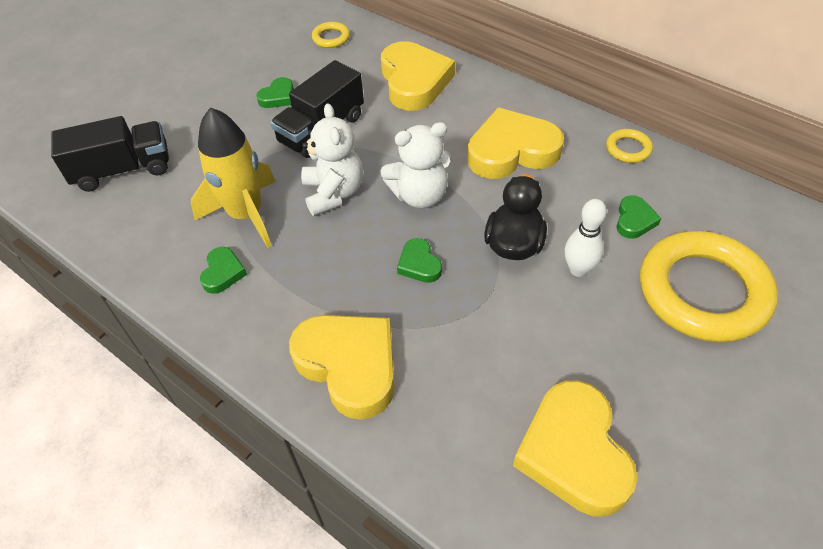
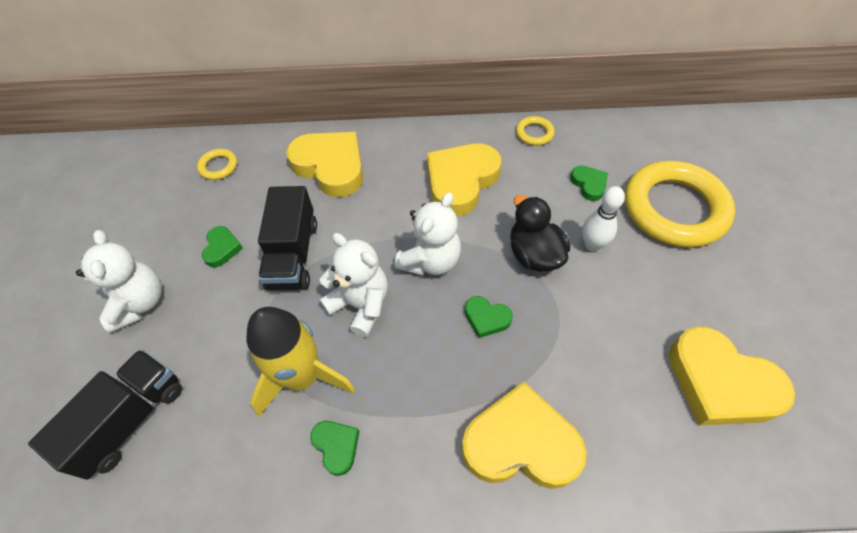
camera: 40 degrees left, 5 degrees up
(193, 102) = (139, 303): none -> white teddy bear

